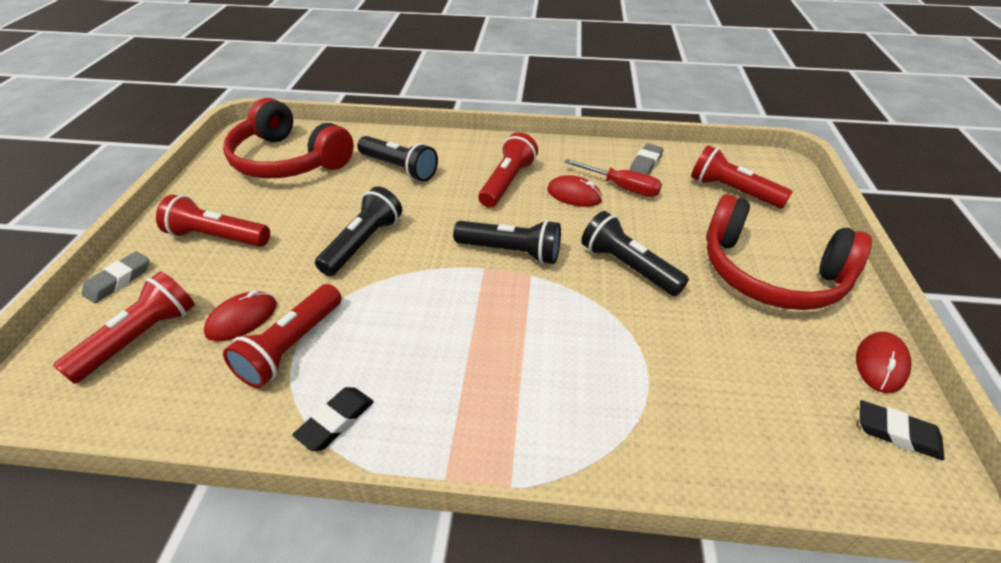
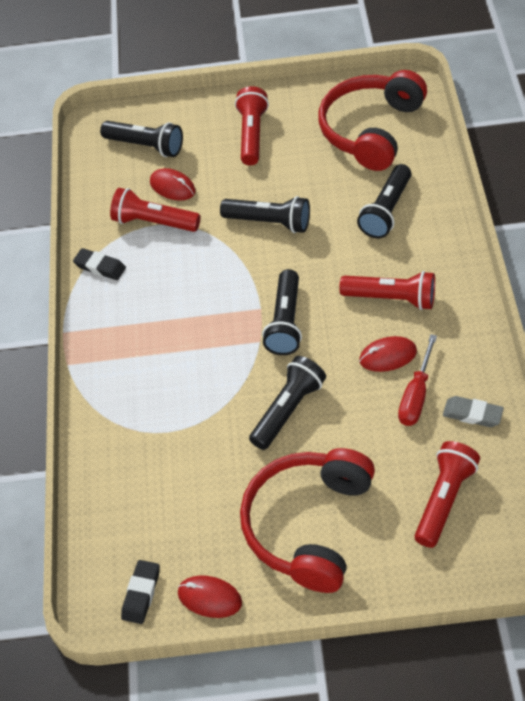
camera: 85 degrees right, 10 degrees up
(119, 280) = (193, 108): grey eraser -> none
(140, 338) = (146, 146): red flashlight -> black flashlight
(574, 195) = (388, 356): red mouse -> red mouse turned 60 degrees clockwise

